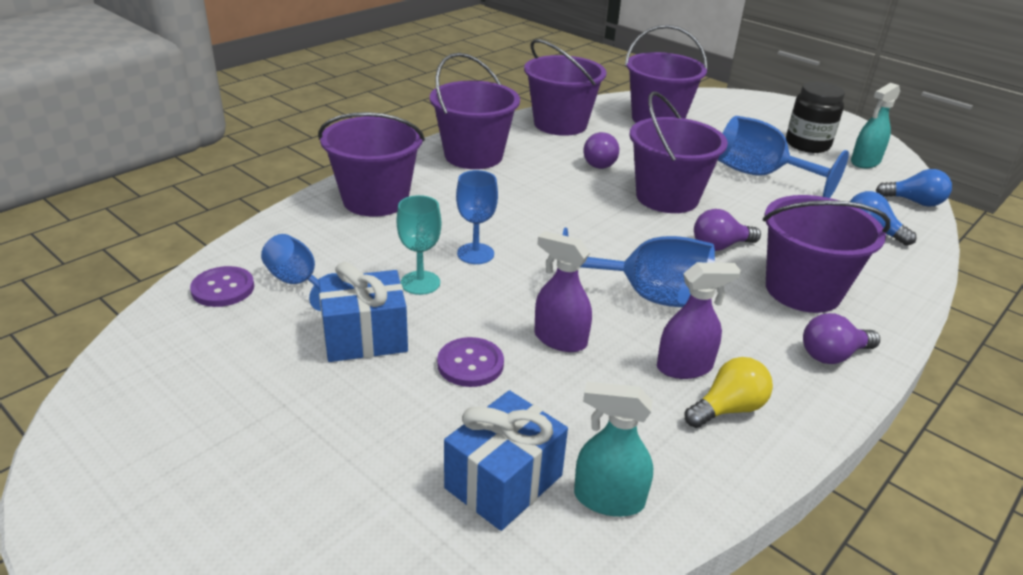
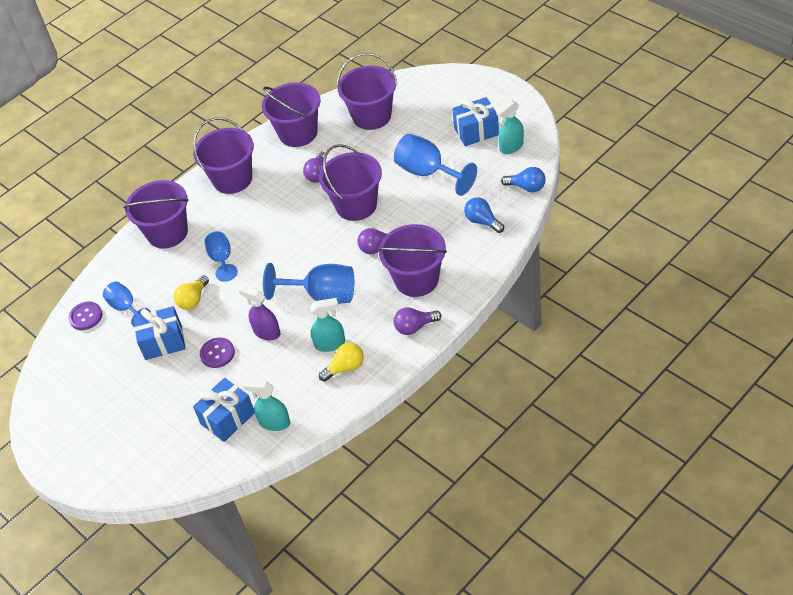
camera: 10 degrees right, 15 degrees up
(420, 283) = (193, 300): turquoise goblet -> yellow light bulb
(684, 367) = (330, 344): purple spray bottle -> turquoise spray bottle
(807, 144) = (476, 131): black jar -> blue gift

